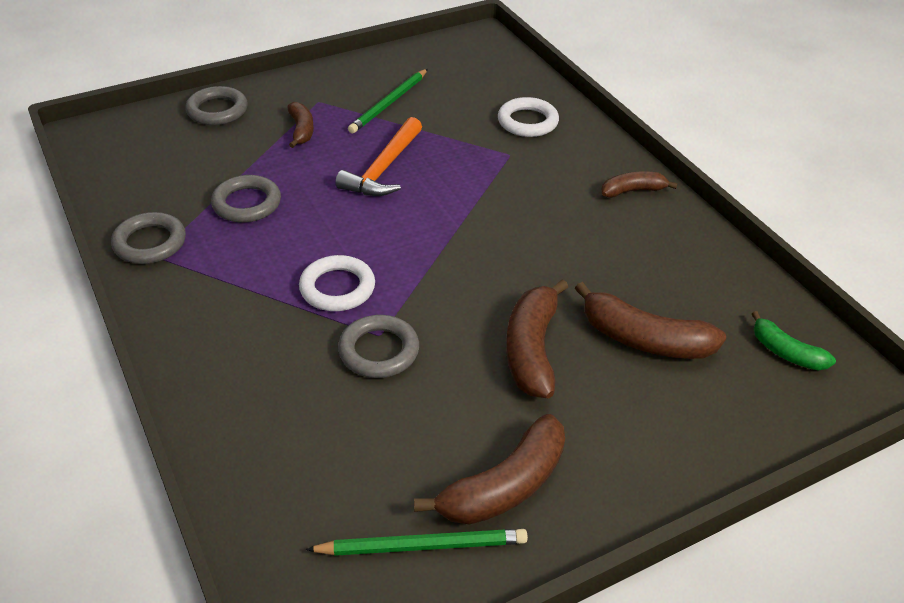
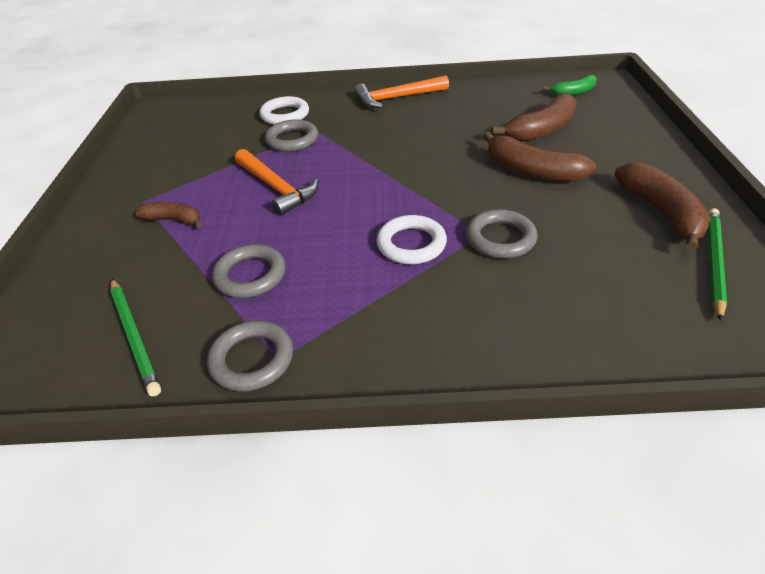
camera: 60 degrees left, 0 degrees up
(217, 110) = (76, 267): grey ring -> grey ring (292, 140)
(389, 103) = (191, 166): green pencil -> green pencil (134, 336)
(633, 191) = (397, 98): brown banana -> orange hammer

